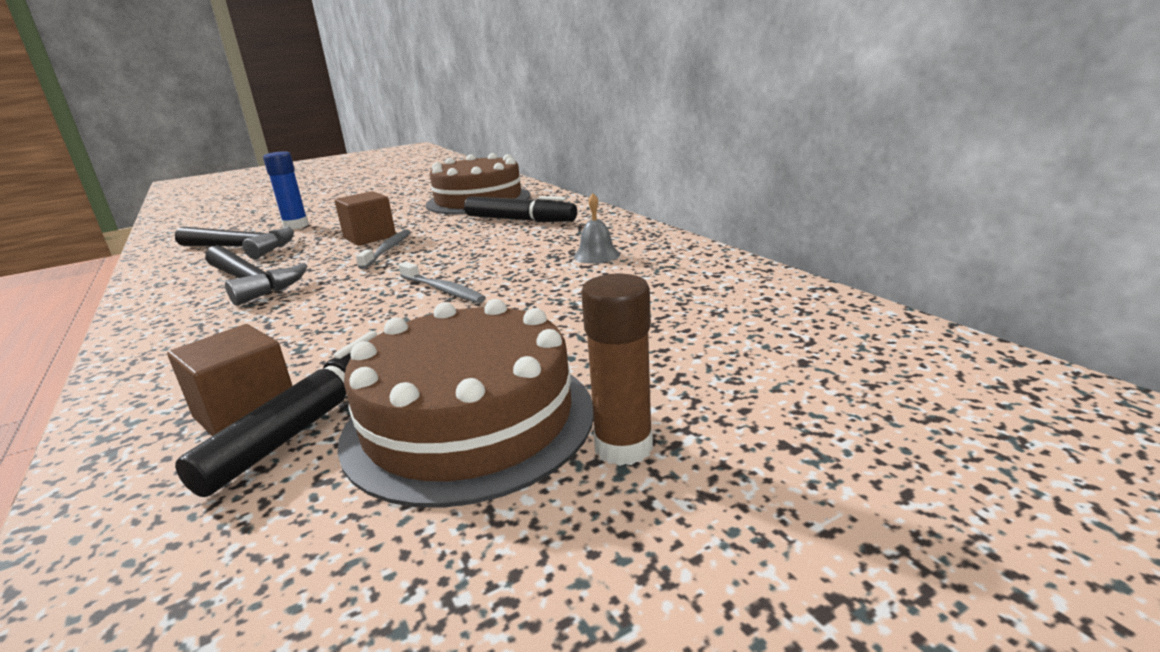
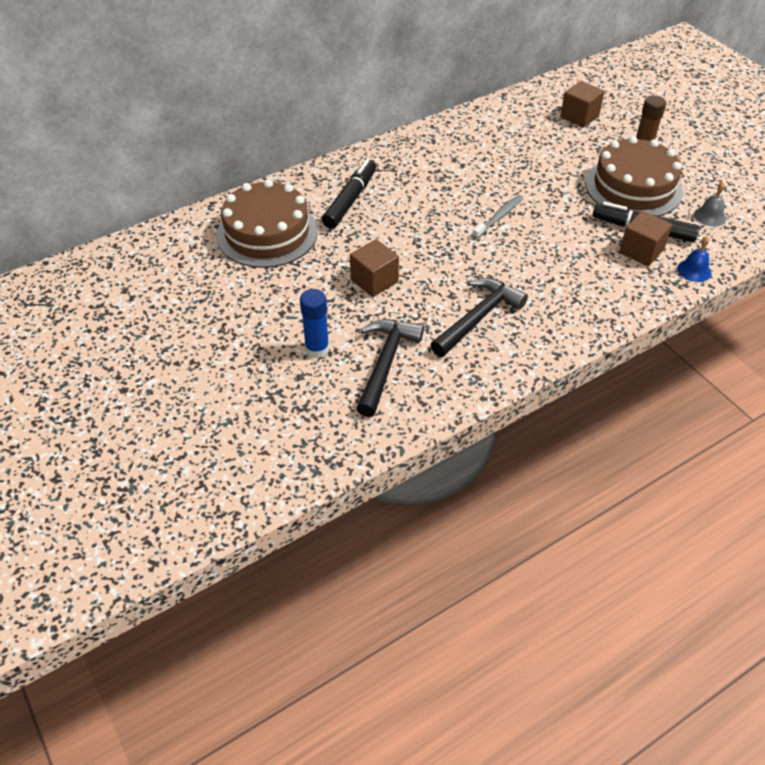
camera: 95 degrees left, 25 degrees up
(109, 484) = (694, 270): none -> blue bell
(388, 250) = (412, 261): grey toothbrush -> none
(596, 255) = (445, 161): grey bell -> grey bell (710, 216)
(778, 363) = (579, 116): none -> brown cube

